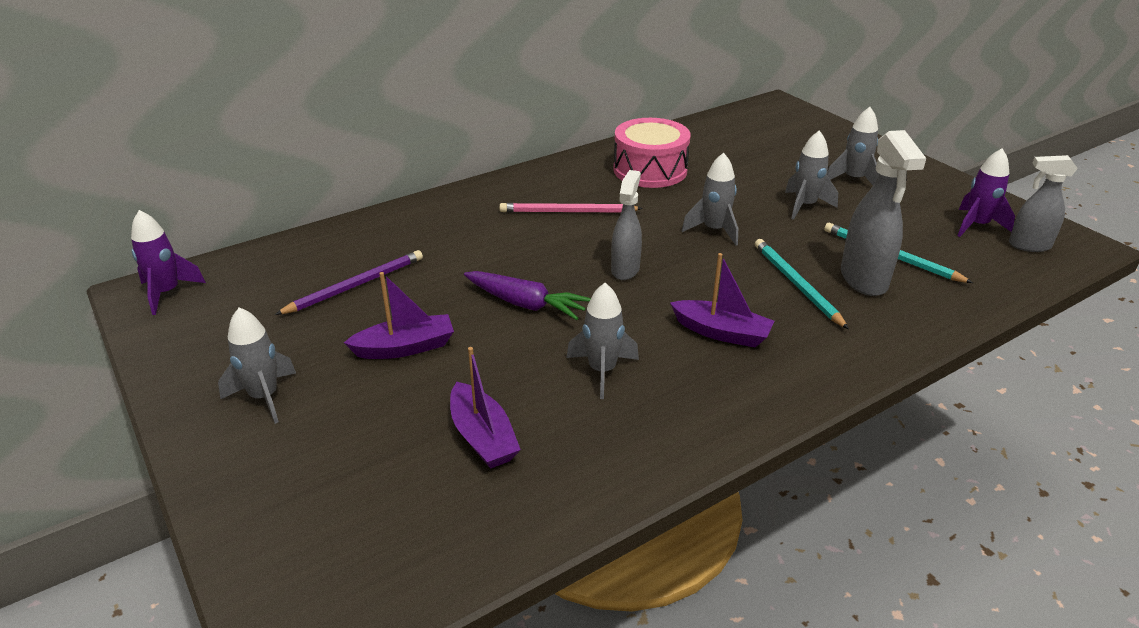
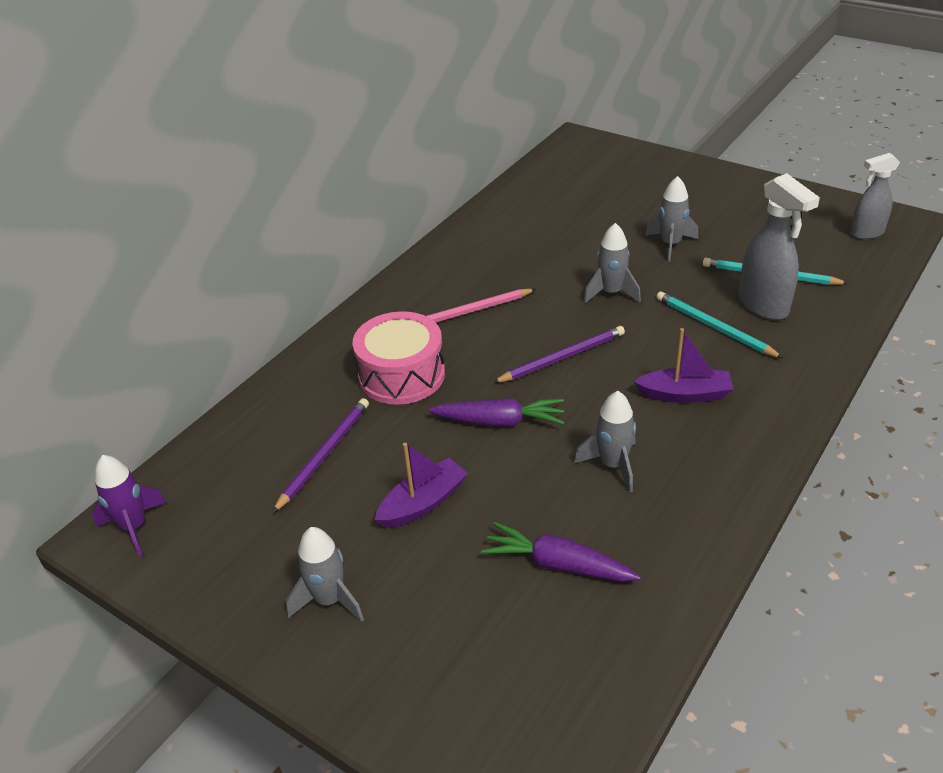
camera: 20 degrees left, 5 degrees up
(482, 437) = (558, 564): purple boat -> purple carrot
(625, 269) = (562, 357): grey spray bottle -> purple pencil
(650, 170) = (511, 244): pink drum -> pink drum (402, 375)
(853, 179) = (693, 205): grey rocket -> none
(976, 225) = (817, 225): purple rocket -> none

